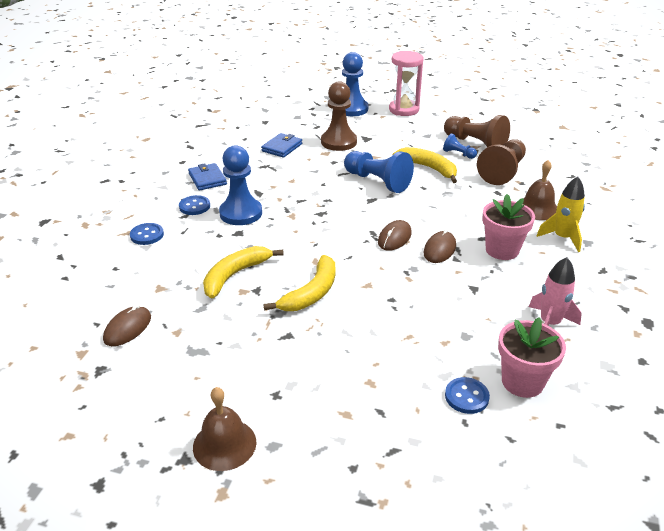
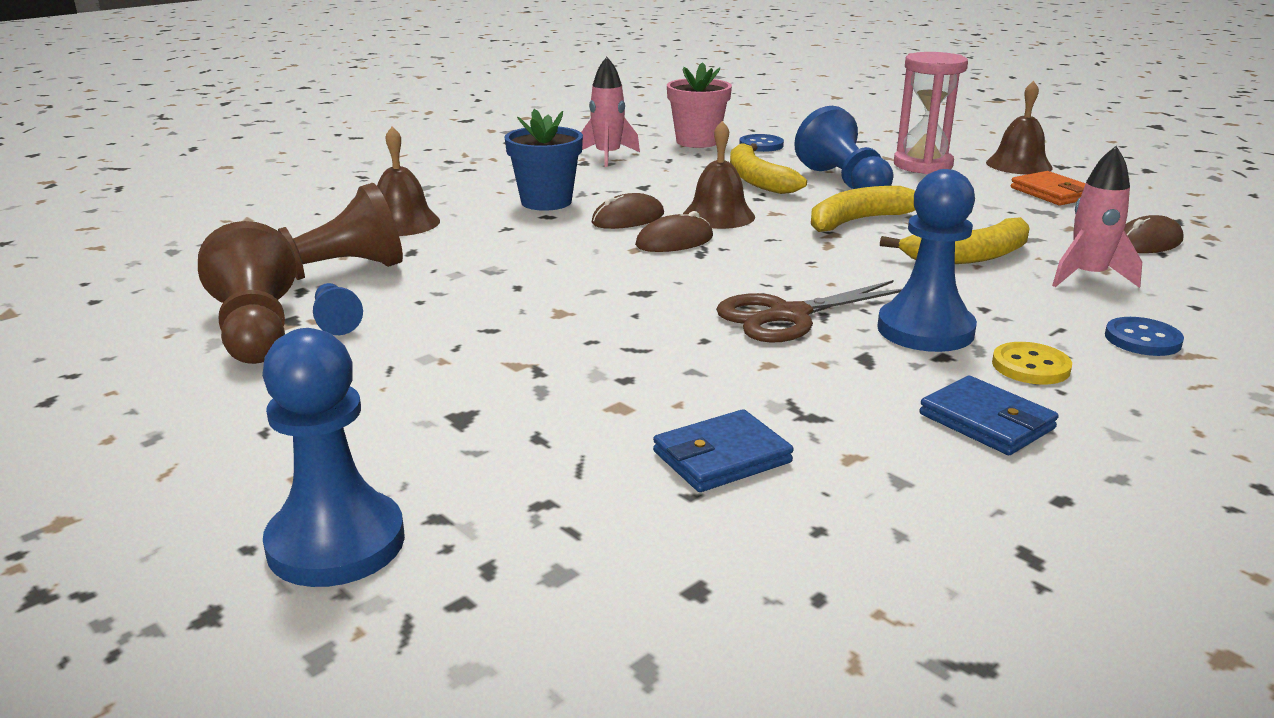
camera: 150 degrees left, 10 degrees down
(168, 276) = (1087, 277): none -> pink rocket
(191, 387) = (1052, 193): none -> orange wallet
(194, 206) = (1030, 366): blue button -> yellow button
(207, 179) = (986, 421): blue wallet -> blue wallet turned 45 degrees counterclockwise
(300, 204) = (788, 316): none -> brown scissors
(339, 142) = (547, 427): brown pawn -> none
(377, 181) = (587, 315): blue pawn -> blue pawn (844, 182)
(395, 269) = (718, 216): none -> brown bell
(404, 110) = (198, 480): pink hourglass -> pink hourglass (922, 165)
(428, 168) = (448, 312): yellow banana -> yellow banana (757, 180)
(502, 250) = (546, 202): pink flower pot -> blue flower pot
(562, 238) = (445, 195): yellow rocket -> none

